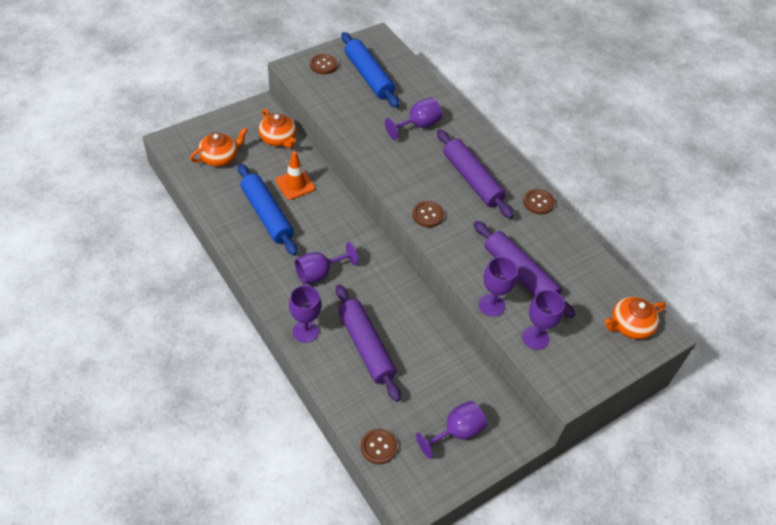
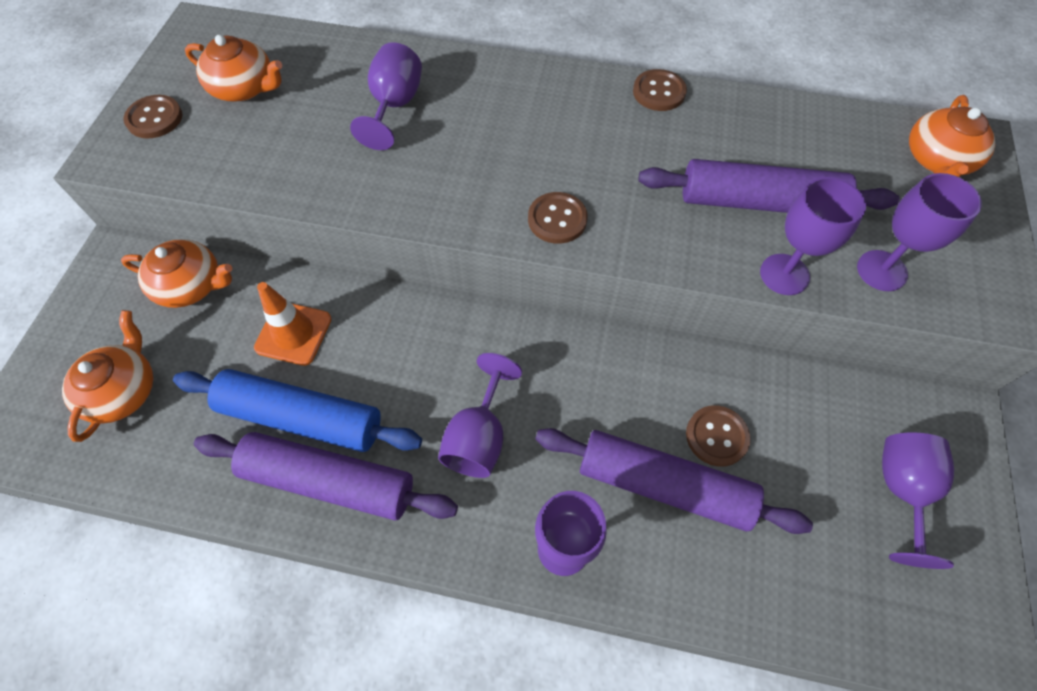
camera: 40 degrees left, 10 degrees up
(368, 76) = (244, 88): blue rolling pin -> orange teapot
(378, 447) = (855, 622): brown button -> brown button (716, 436)
(472, 180) = (550, 125): purple rolling pin -> purple rolling pin (329, 481)

